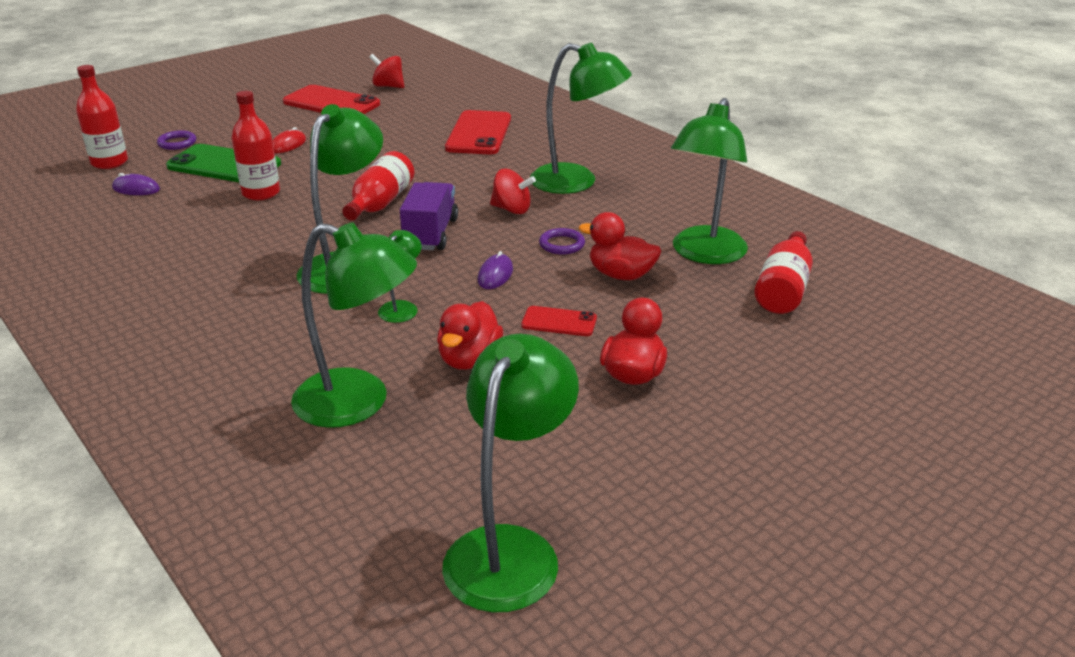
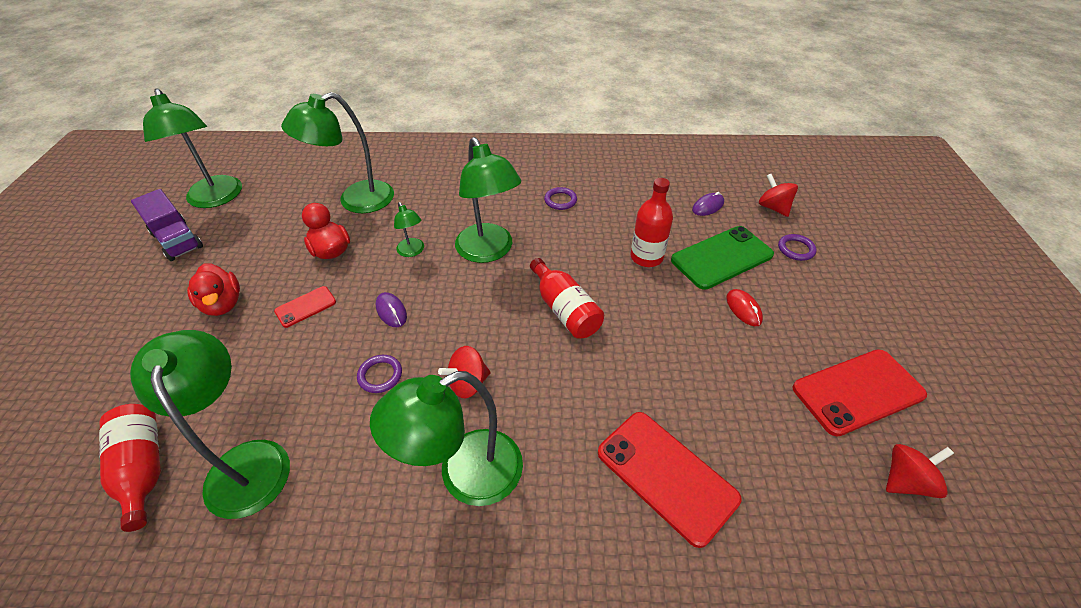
camera: 130 degrees right, 15 degrees up
(109, 162) = (773, 208): red bottle -> red spinning top
(203, 263) = (560, 200): none -> purple ring
(430, 234) = (484, 311): purple truck -> purple truck (177, 240)
(621, 275) = (301, 378): red duck -> none

